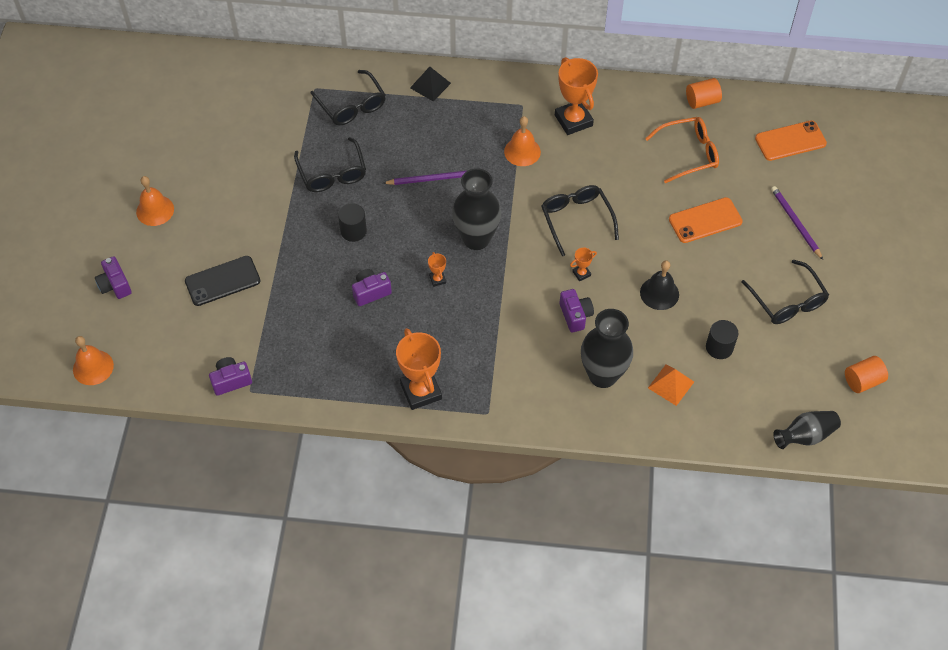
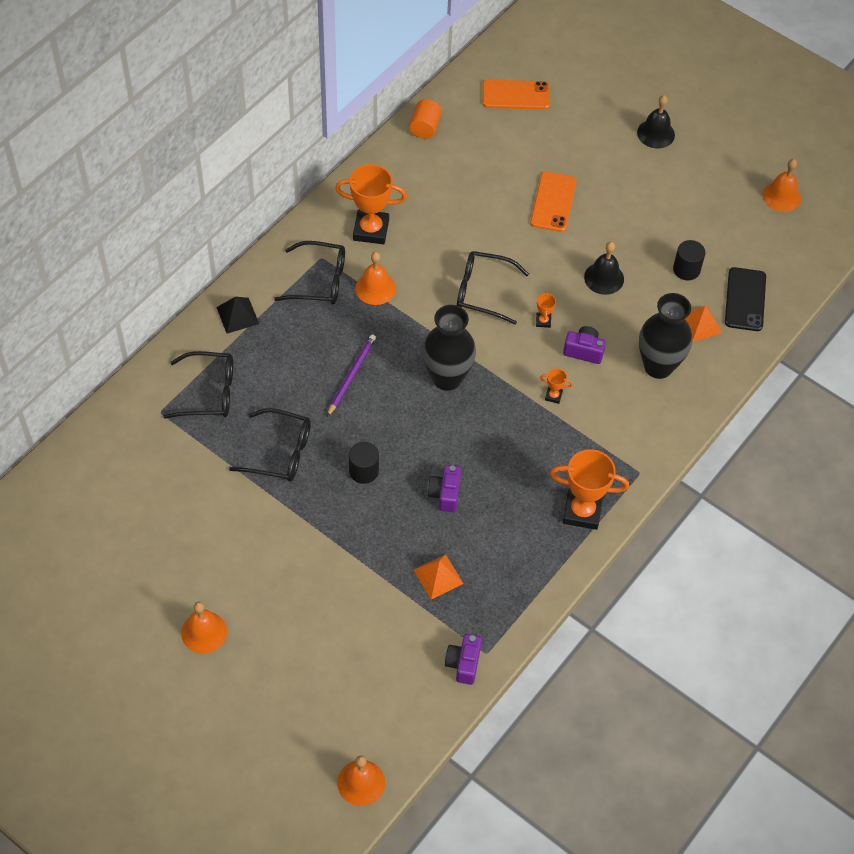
camera: 60 degrees left, 0 degrees up
(115, 285) = (272, 714): purple camera -> none
(222, 281) = (340, 613): black phone -> black phone (745, 299)
(295, 325) = (438, 576): none -> orange pyramid
(437, 279) = (470, 433): orange trophy -> orange trophy (553, 396)
(689, 153) = (474, 170): orange glasses -> none
(787, 301) = (674, 197): black glasses -> black glasses (320, 280)
(790, 141) = (516, 95): orange phone -> orange phone turned 75 degrees clockwise
(795, 223) = (601, 144): purple pencil -> none
(805, 436) = (806, 264): black vase -> none
(843, 255) = (655, 133): none -> black bell
(862, 381) = (781, 196): orange cylinder -> orange bell

